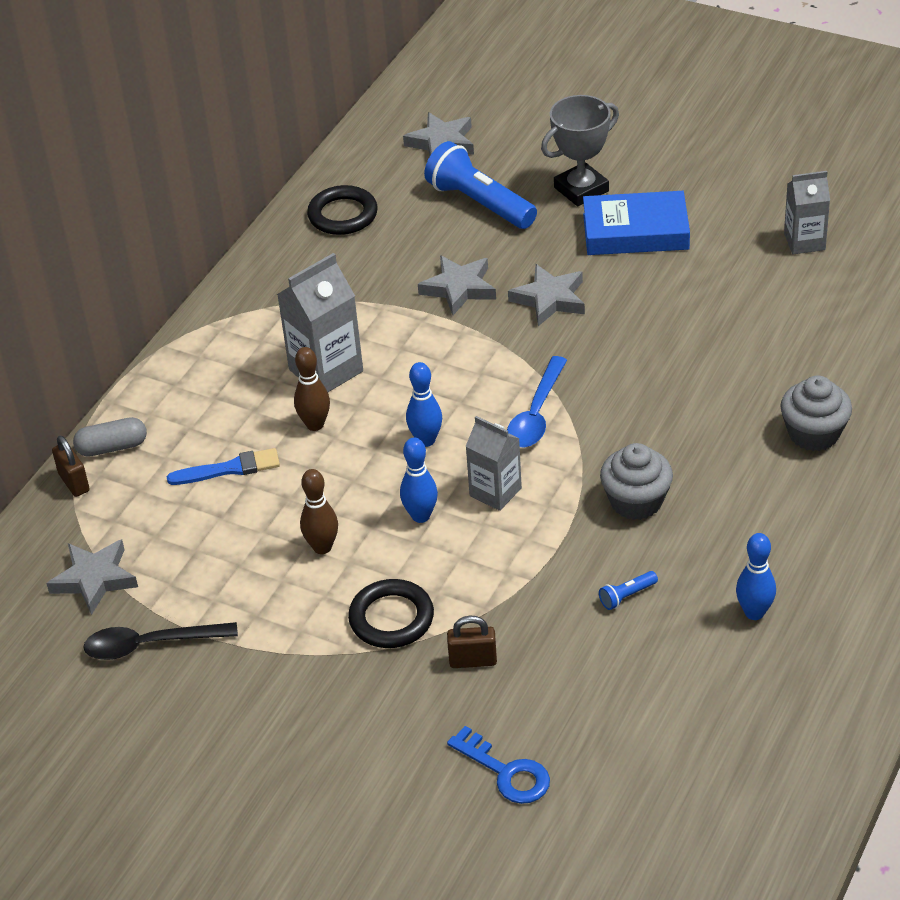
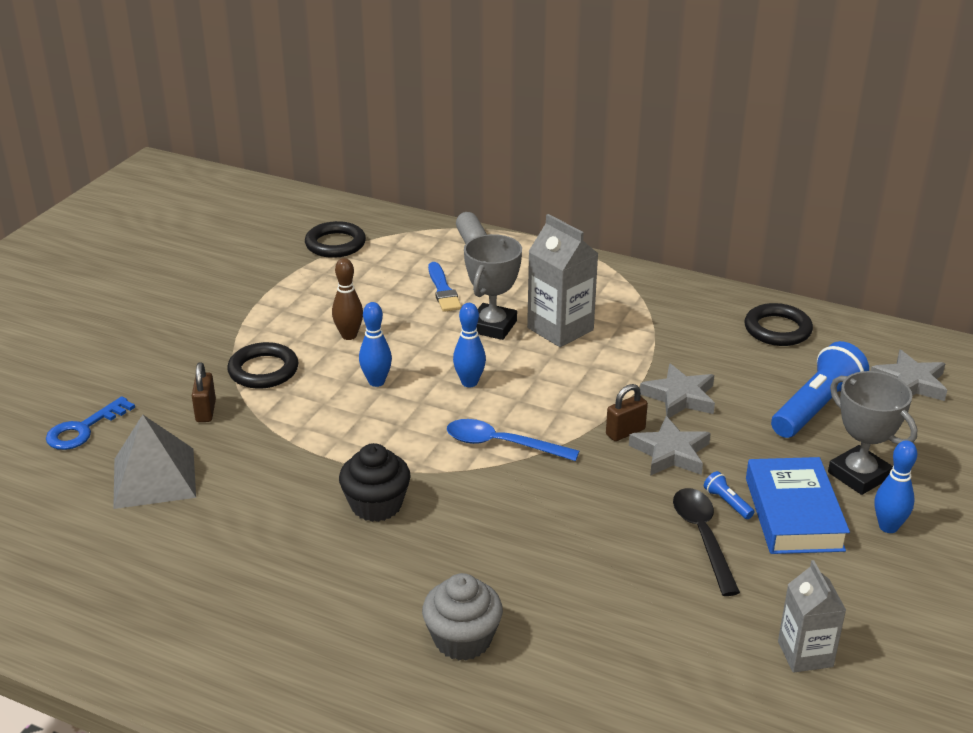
camera: 85 degrees right, 10 degrees down
(74, 482) = (435, 229): brown padlock -> brown padlock (625, 432)
(95, 579) = (335, 244): grey star -> black ring
(150, 645) = (266, 269): black spoon -> black spoon (703, 537)
(315, 424) = (492, 326): brown bowling pin -> grey trophy
(495, 492) = (400, 421): grey carton -> none
(597, 687) = (154, 477): none -> grey pyramid
(627, 596) = (256, 497): blue flashlight -> blue flashlight (727, 502)
(636, 501) = (376, 505): grey cupcake -> black cupcake
(754, 612) = (213, 579): blue bowling pin -> blue bowling pin (888, 527)

